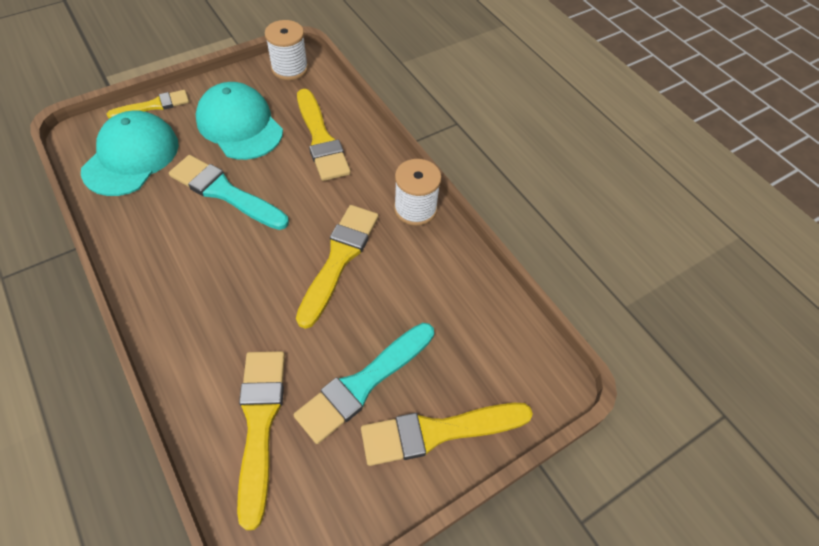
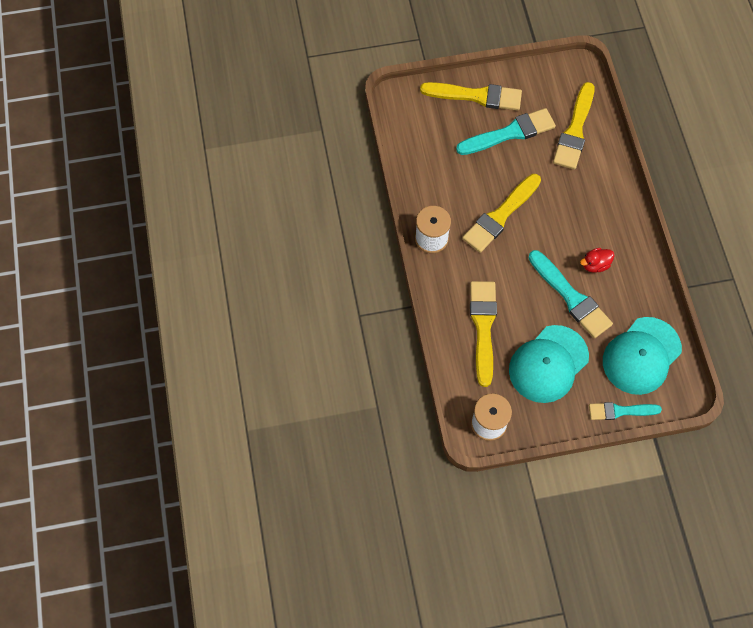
camera: 155 degrees left, 10 degrees up
(153, 106) = (620, 411): yellow brush -> turquoise brush
(199, 235) = (595, 265): none -> red duck
(239, 125) = (548, 364): turquoise cap -> turquoise cap turned 60 degrees clockwise

